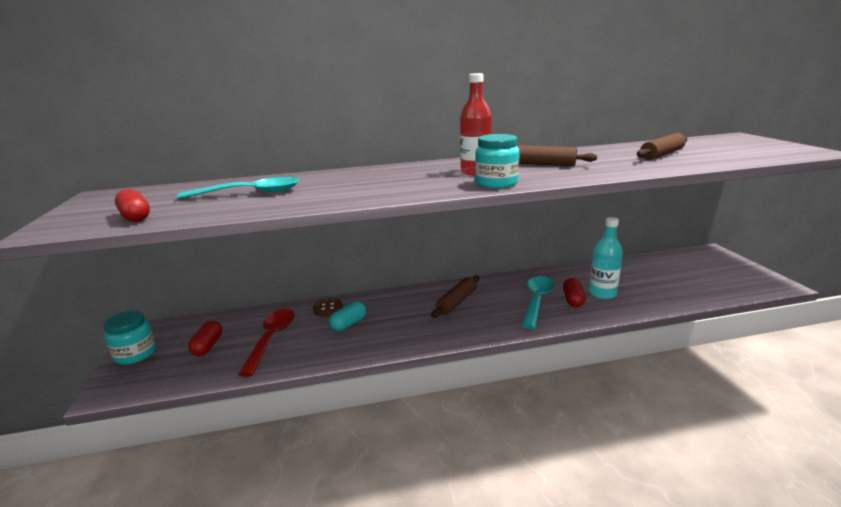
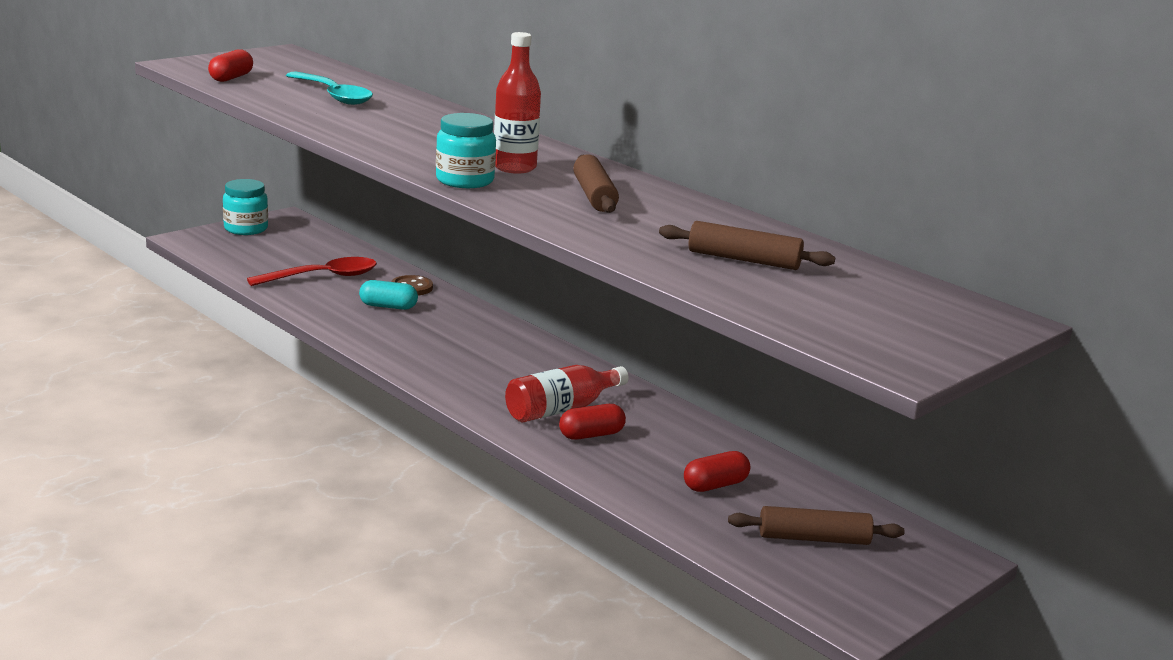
camera: 55 degrees right, 0 degrees up
(208, 346) = (284, 253): red capsule -> red capsule (715, 485)
(457, 302) = (503, 357): brown rolling pin -> brown rolling pin (813, 538)
(537, 301) = (561, 409): turquoise spoon -> red bottle
(602, 293) = (637, 456): turquoise bottle -> none

